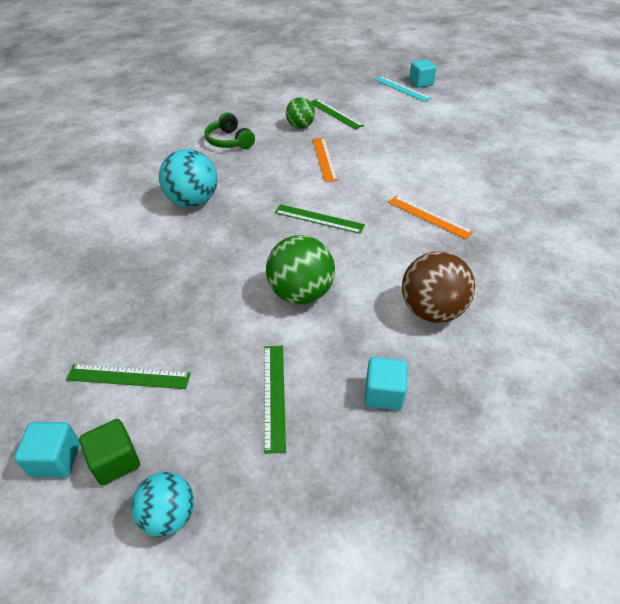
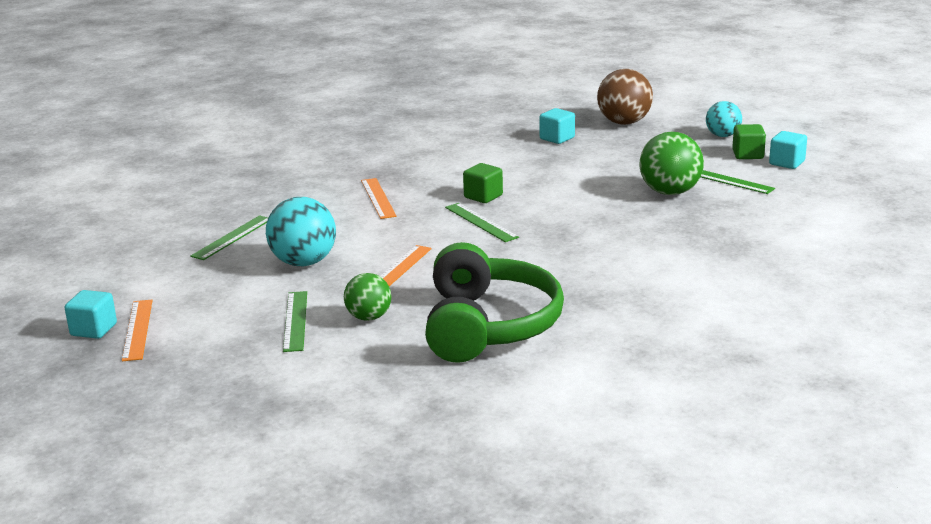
camera: 145 degrees left, 20 degrees down
(192, 201) = (597, 270): turquoise ball -> turquoise ball (304, 262)
(229, 141) = (487, 326): green headphones -> green headphones, size x1.98
(274, 395) = (628, 152): green ruler -> green ruler (232, 237)
(300, 294) = (558, 185): green ball -> green ball (670, 192)
(350, 250) = (483, 196): none -> green cube
(401, 89) = (138, 329): turquoise ruler -> orange ruler
(431, 311) = (472, 156): brown ball -> brown ball (624, 122)

